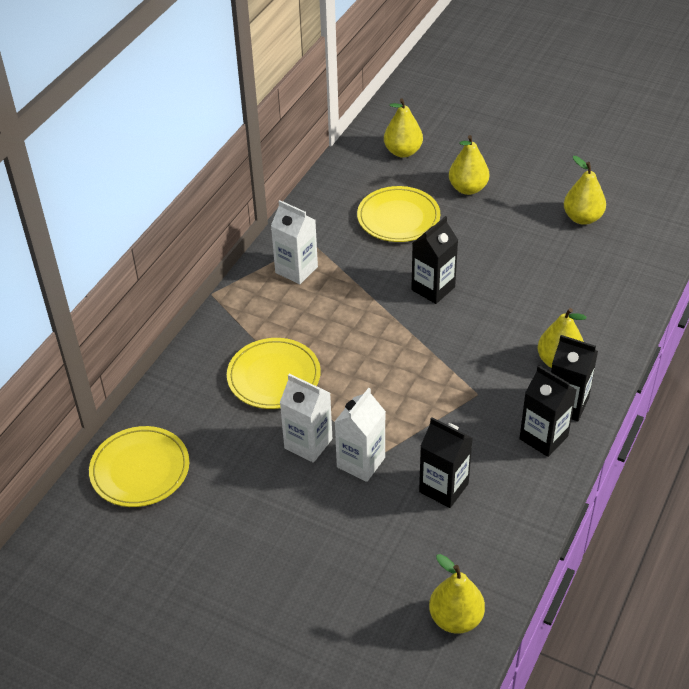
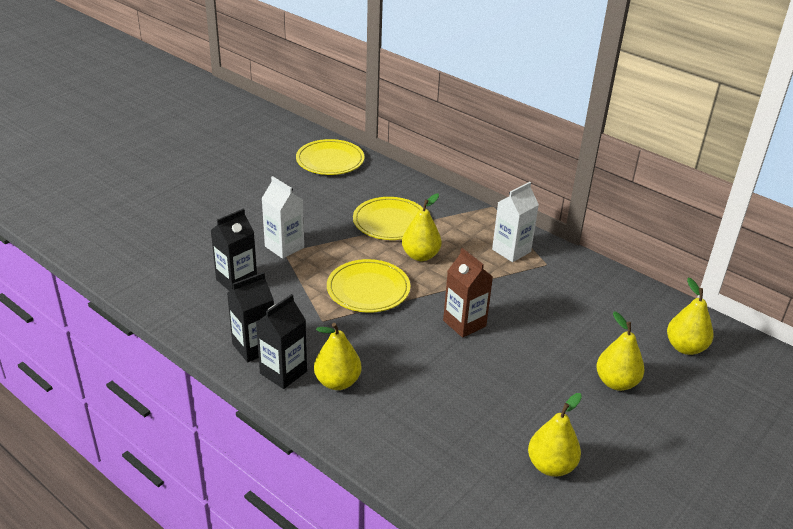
camera: 100 degrees right, 10 degrees down
(308, 443) = (315, 227): white carton -> none
(398, 218) = (573, 322): yellow plate -> yellow plate (368, 289)
(433, 288) = (464, 323): black carton -> brown carton
(455, 618) = (124, 262): yellow pear -> yellow pear (420, 256)

